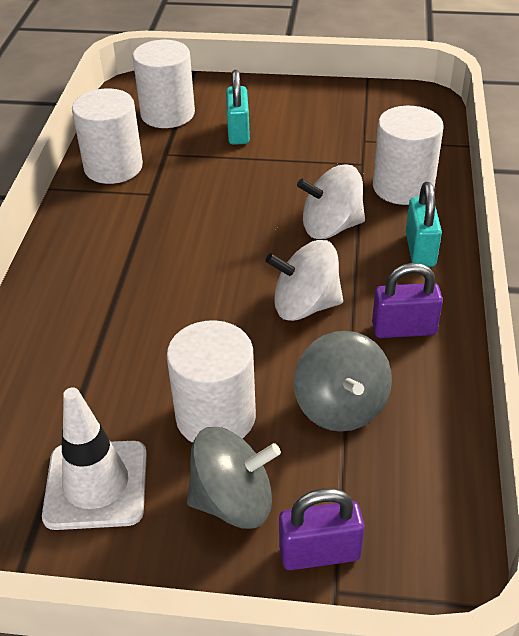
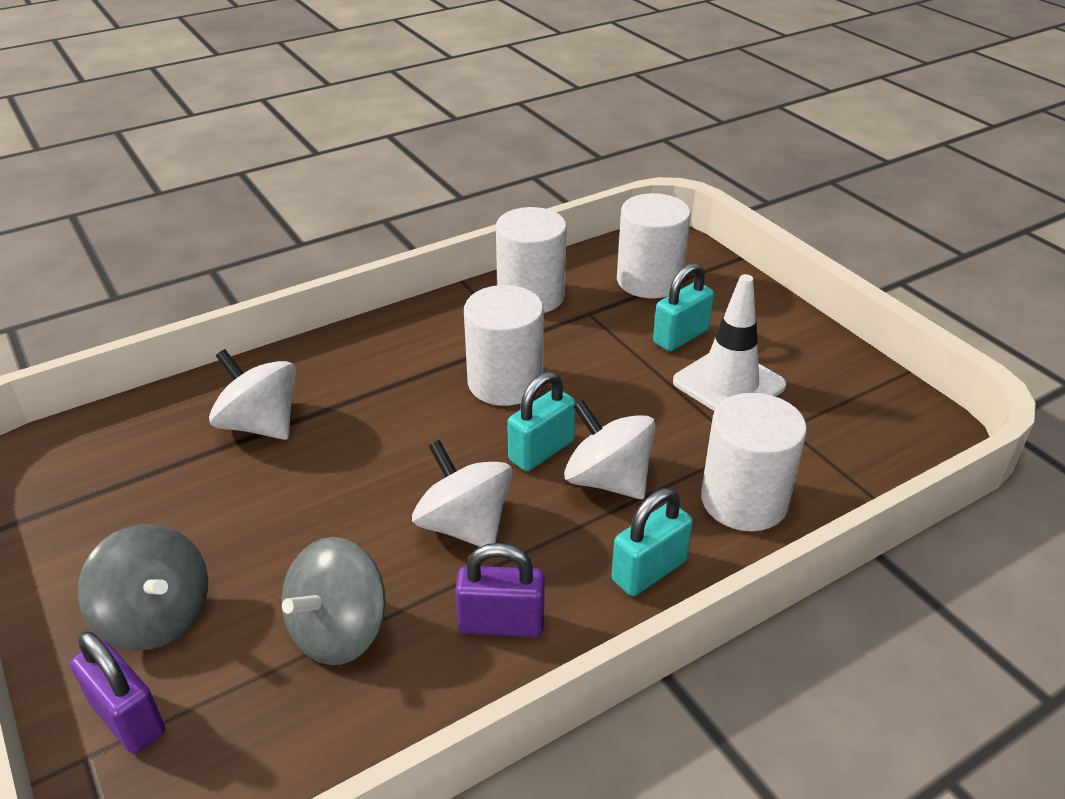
camera: 50 degrees right, 5 degrees down
(82, 361) = (260, 424): none -> white spinning top
(96, 485) = (121, 516): white traffic cone -> white traffic cone (729, 384)
(216, 417) = (256, 546): white cylinder -> white cylinder (505, 382)
(274, 240) = (541, 451): none -> turquoise padlock
(404, 329) = (501, 623): purple padlock -> purple padlock turned 45 degrees counterclockwise

